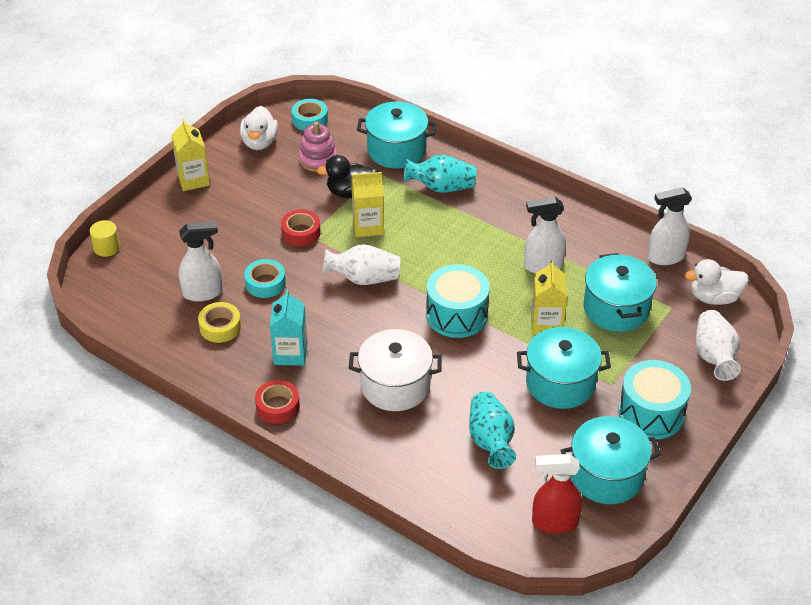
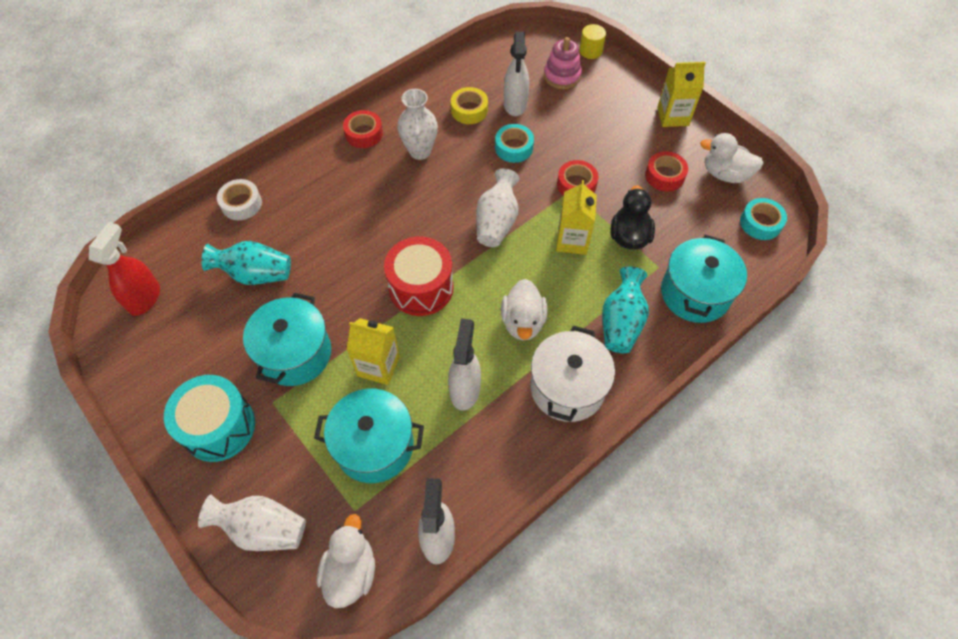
camera: 105 degrees right, 15 degrees up
(272, 178) = (664, 176): none -> red tape
(290, 353) = (420, 151): turquoise carton -> white vase
(318, 159) = (689, 218): pink stacking toy -> pink stacking toy (562, 76)
(395, 385) = (351, 217): white pot -> white pot (567, 387)
(409, 483) = (241, 204): none -> white tape
(457, 315) = (421, 287): turquoise drum -> red drum
(465, 243) = (523, 322): none -> white duck
(606, 475) = (169, 357): turquoise pot -> none

